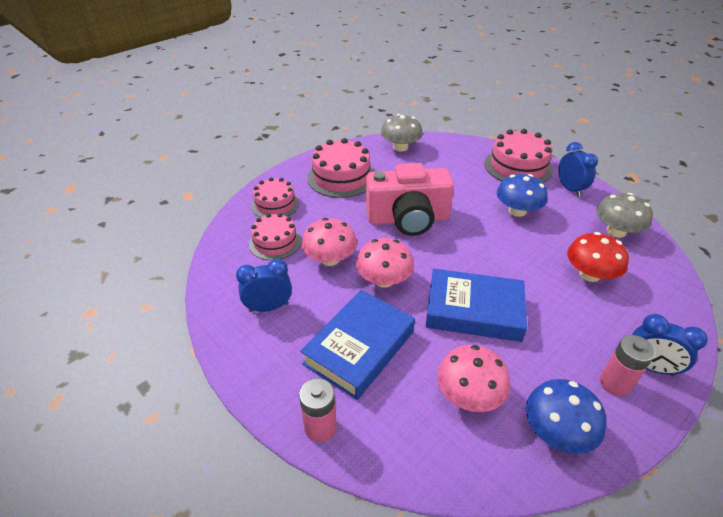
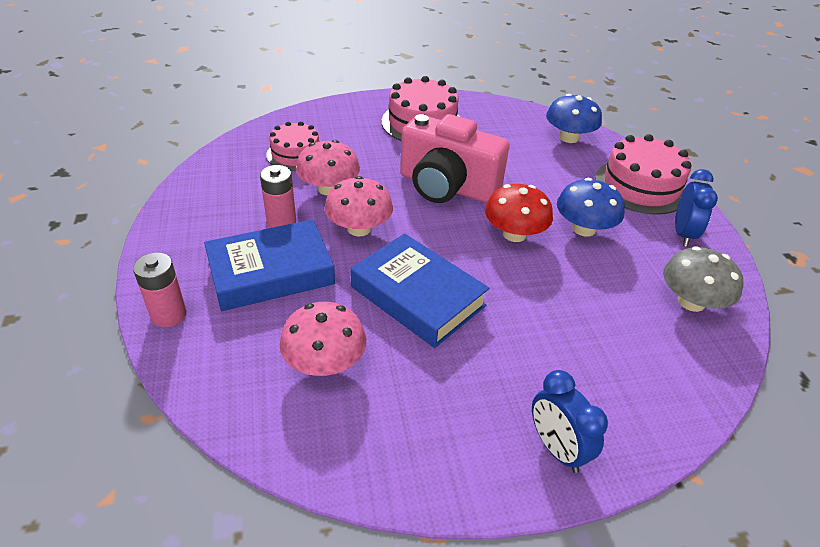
camera: 30 degrees right, 0 degrees up
(269, 307) = (232, 203): blue clock -> none
(275, 204) = (331, 123): pink cake -> none
(400, 147) = (519, 117): grey mushroom -> none
(556, 431) = (373, 442): blue mushroom -> blue mushroom (569, 137)
(589, 274) = (597, 327): red mushroom -> red mushroom (514, 234)
(615, 383) = (492, 439): pink battery -> pink battery (281, 222)

